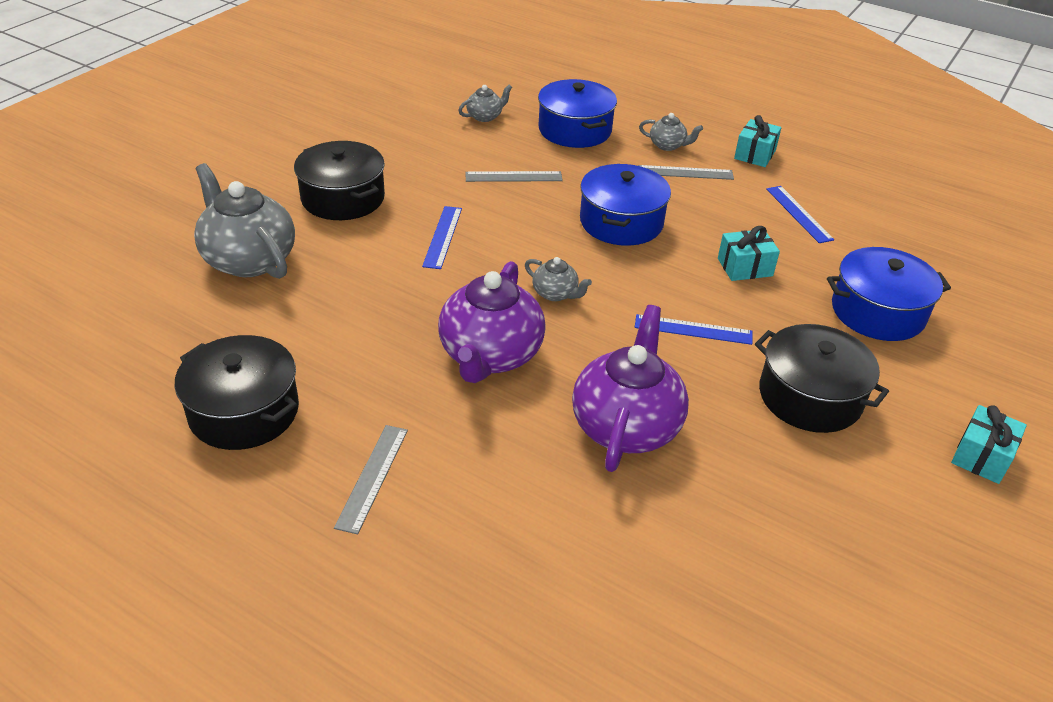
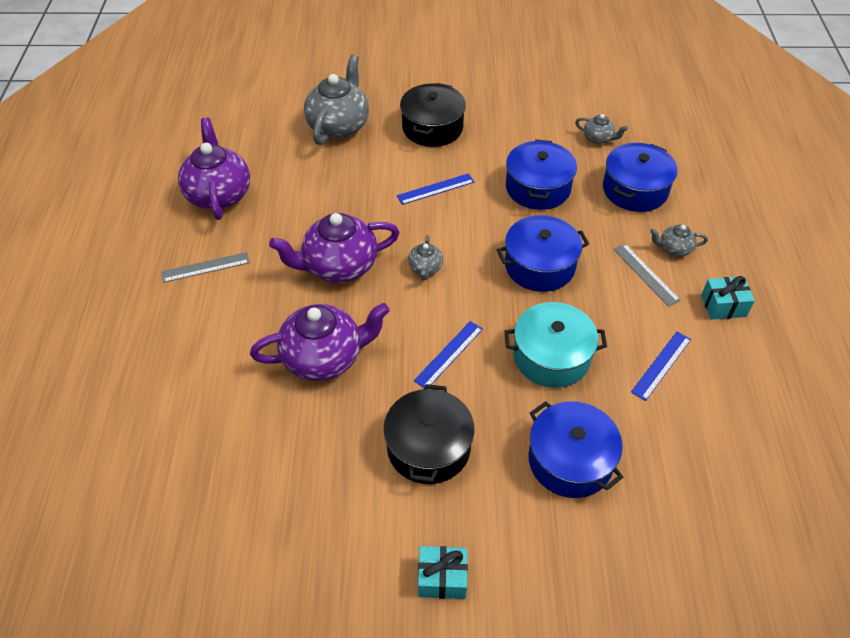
camera: 60 degrees right, 10 degrees up
(244, 411) = (219, 194): black pot -> purple teapot
(513, 176) = (538, 188): grey ruler -> blue pot
(668, 145) = (674, 249): grey teapot -> grey teapot turned 105 degrees clockwise
(693, 329) = (449, 354): blue ruler -> blue ruler turned 60 degrees clockwise
(745, 267) = (551, 356): turquoise gift -> turquoise pot

